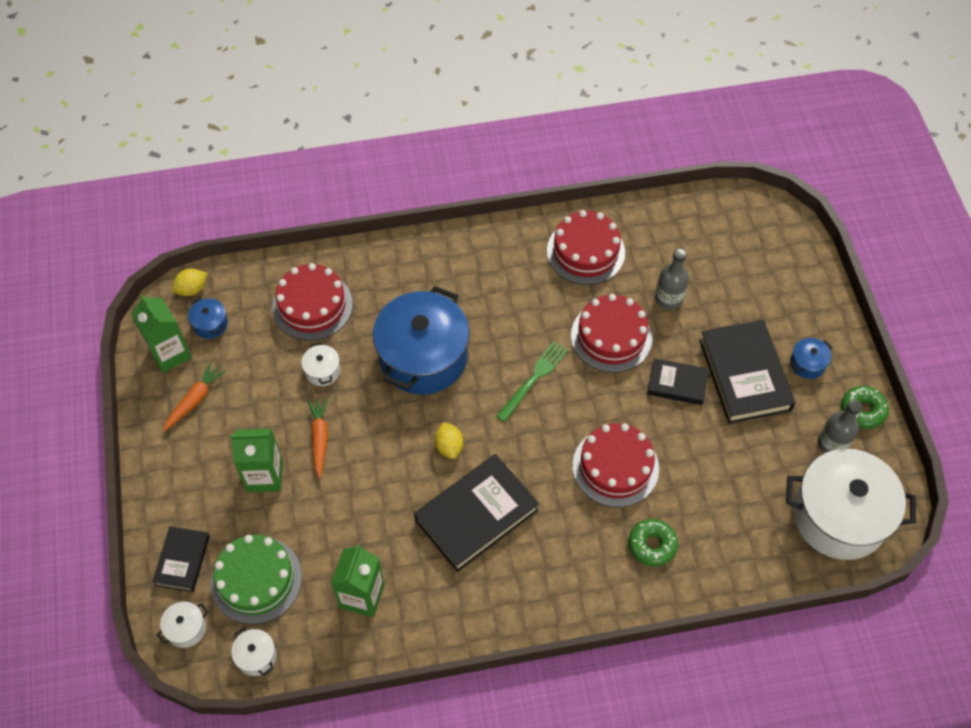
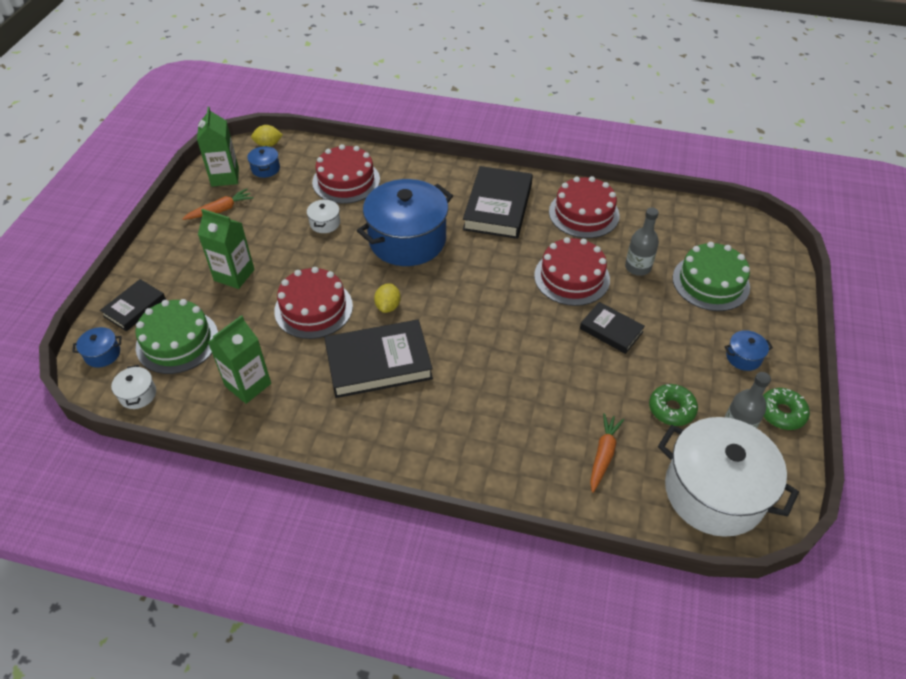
camera: 25 degrees right, 10 degrees down
(186, 628) = (102, 354): white pot -> blue pot
(319, 438) = (292, 265): orange carrot -> orange carrot (603, 455)
(534, 379) = (487, 284): green fork -> none
(615, 467) = (519, 372): red cake -> red cake (313, 308)
(652, 545) = (517, 444): green donut -> green donut (671, 409)
(744, 289) = (710, 282): none -> green cake
(744, 375) = (678, 345): black book -> black book (498, 207)

